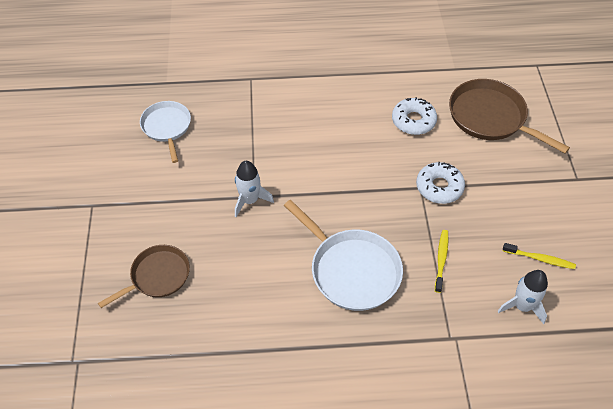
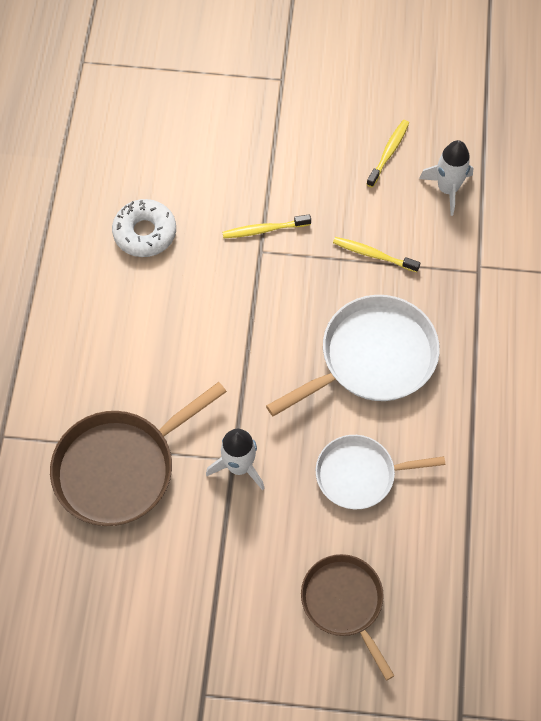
camera: 80 degrees left, 10 degrees up
(167, 127) = (72, 573): white pan -> white pan (359, 475)
(439, 187) = (264, 230): white donut -> yellow toothbrush
(490, 117) = (161, 141): brown pan -> brown pan (120, 468)

